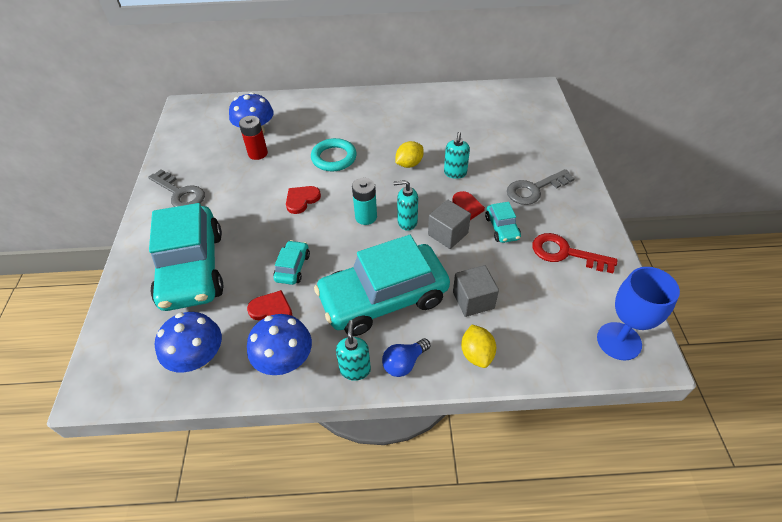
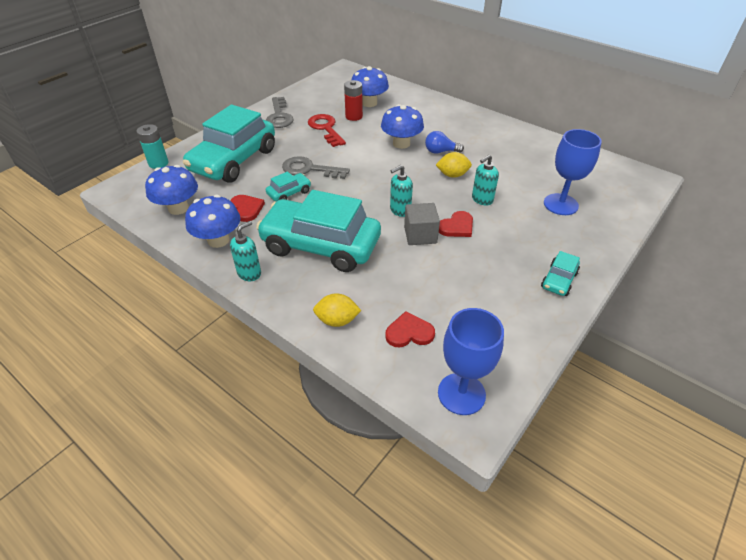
camera: 40 degrees right, 5 degrees down
(301, 200) = (346, 158): red heart -> red heart (409, 332)
(334, 158) = (401, 143): turquoise ring -> blue mushroom
(366, 217) = (375, 191): turquoise battery -> turquoise battery (158, 163)
(404, 363) = (283, 291): blue light bulb -> blue light bulb (440, 151)
(407, 222) = (400, 210): turquoise soap dispenser -> turquoise soap dispenser turned 75 degrees counterclockwise
(473, 300) = (381, 287): grey cube -> none
(476, 354) = (337, 320): yellow lemon -> yellow lemon turned 60 degrees clockwise
(502, 228) = (469, 256): turquoise car -> turquoise car (558, 280)
(510, 144) = (560, 204): none -> blue goblet
(534, 189) = (537, 247): grey key -> grey key (309, 169)
(565, 253) = (501, 305): red key -> red key (326, 129)

